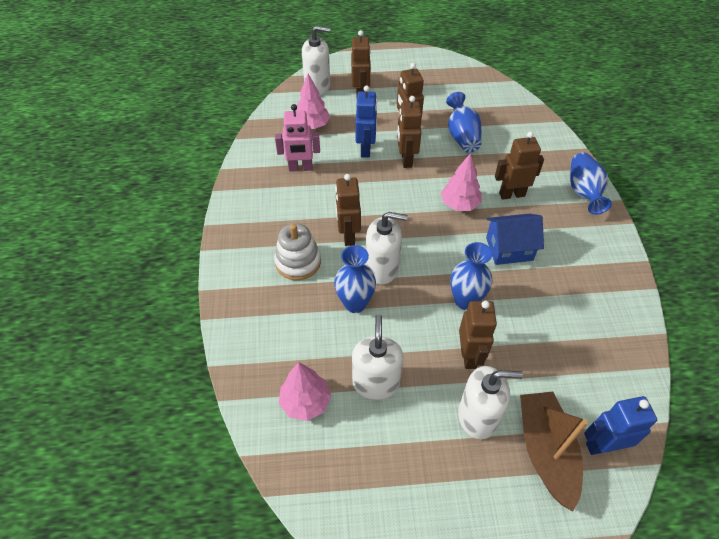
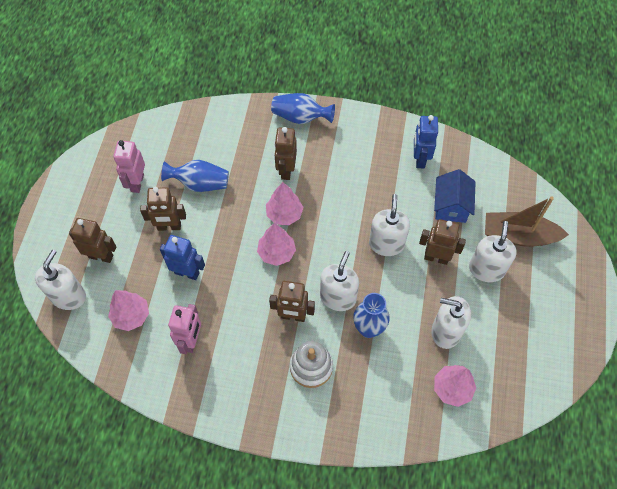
camera: 75 degrees left, 10 degrees up
(406, 160) = (214, 241): brown robot -> none
(413, 208) = (276, 253): none -> pink tree
(441, 97) = (137, 183): none -> pink robot
(465, 301) = (386, 244): blue vase -> white soap dispenser
(509, 249) = (344, 194): blue house -> blue house (451, 206)
(602, 445) = (520, 200): blue robot -> blue robot (420, 159)

